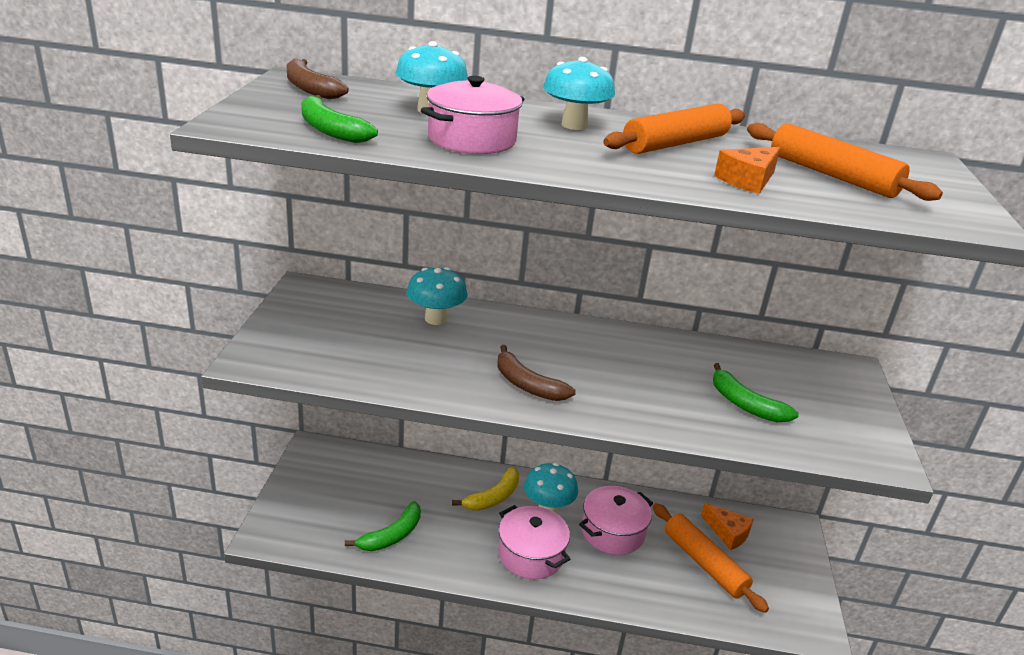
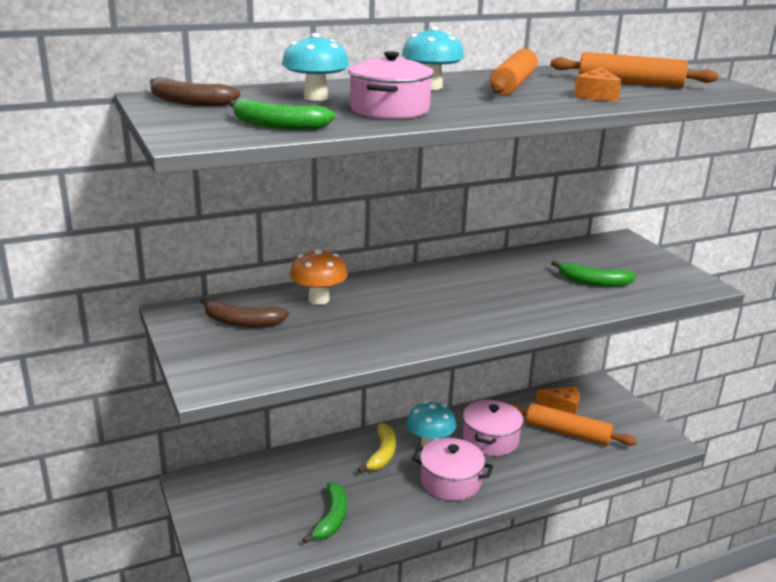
camera: 30 degrees left, 5 degrees down
(435, 319) = (318, 300): turquoise mushroom -> orange mushroom
(527, 385) = (446, 321): brown banana -> brown banana (242, 322)

